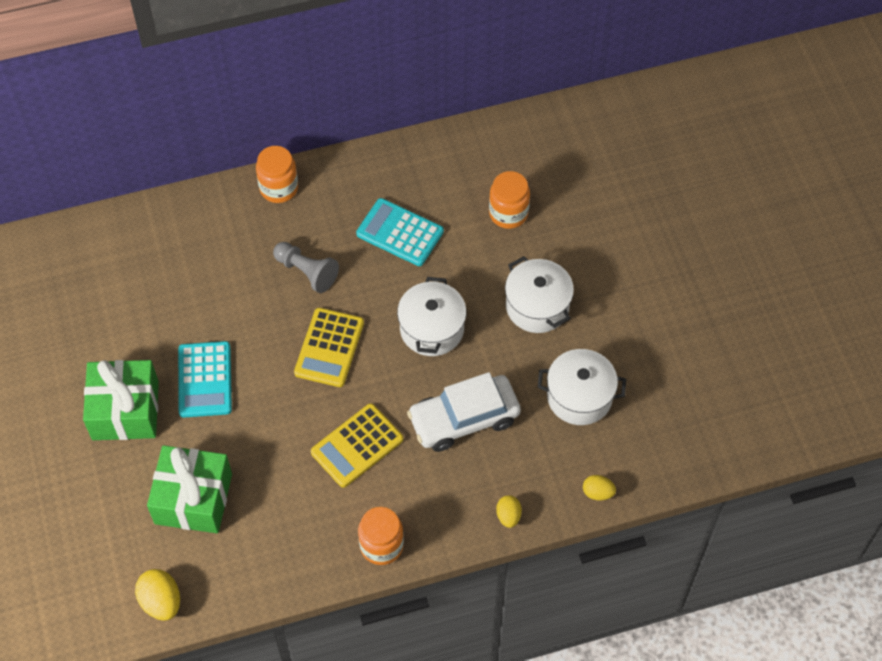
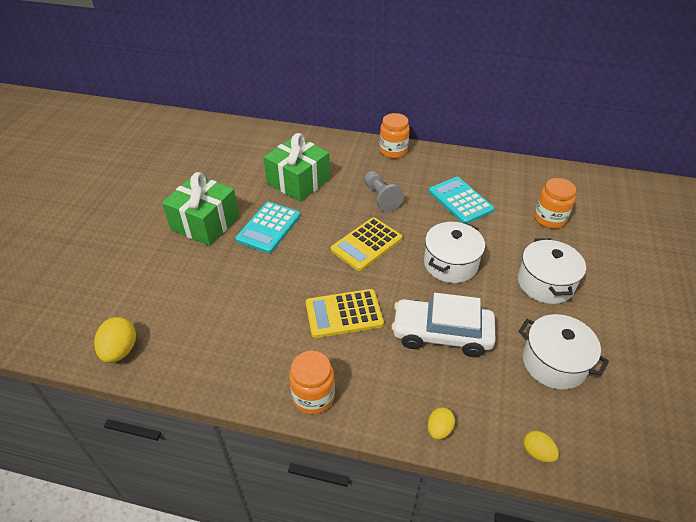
camera: 30 degrees right, 15 degrees down
(193, 499) = (202, 293): green gift -> green gift (298, 181)

